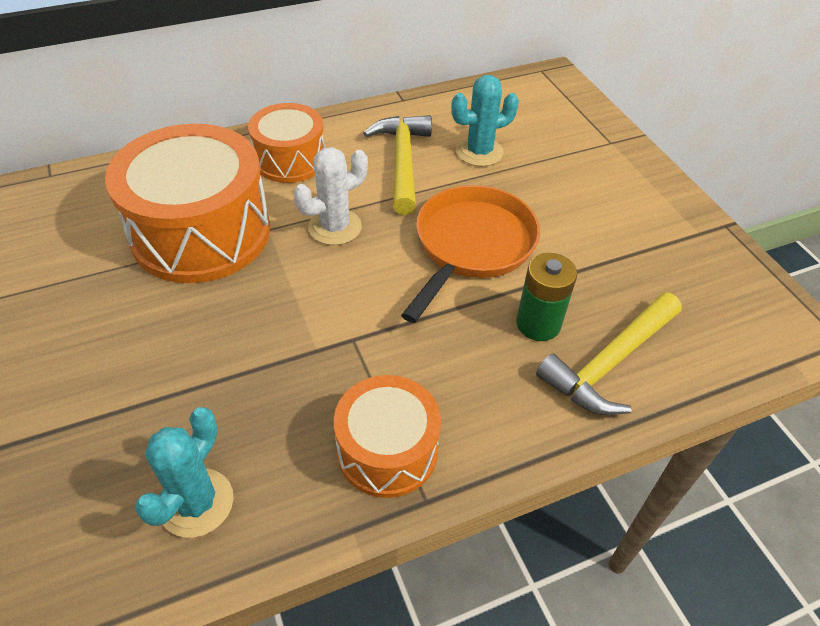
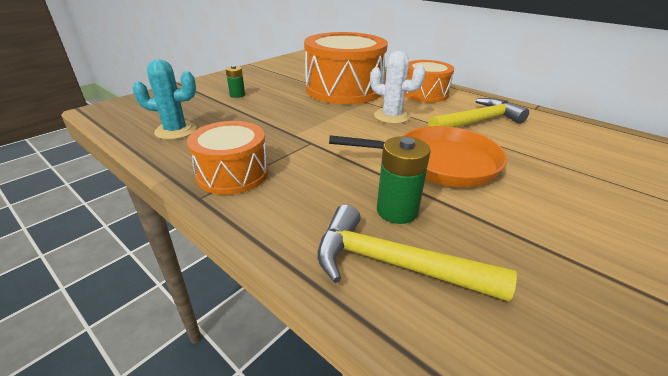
camera: 65 degrees right, 15 degrees down
(102, 379) = (237, 95): none -> green battery
(479, 152) = (538, 144): turquoise cactus -> none

